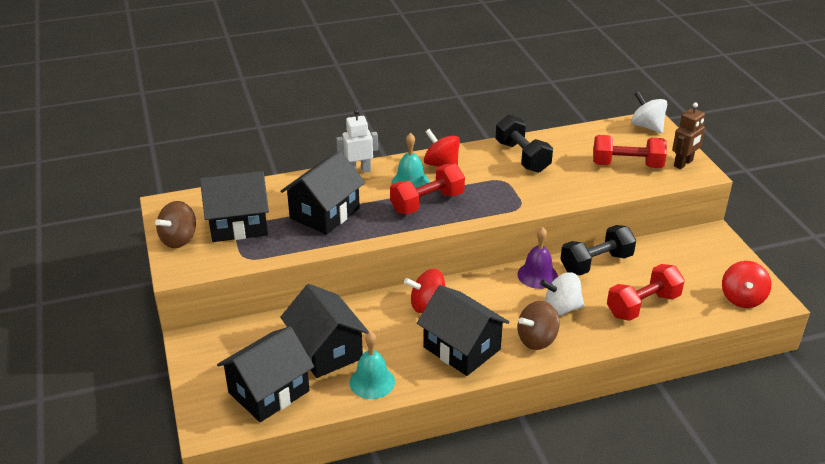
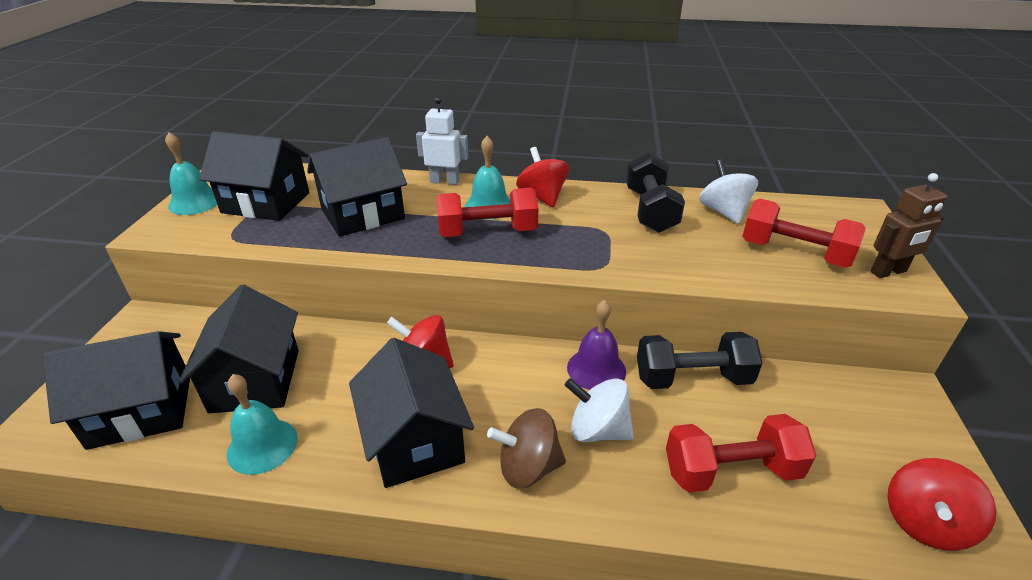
camera: 25 degrees right, 0 degrees up
(179, 239) = (195, 202): brown spinning top -> turquoise bell
(647, 126) = (851, 214): white spinning top -> white spinning top (723, 212)

